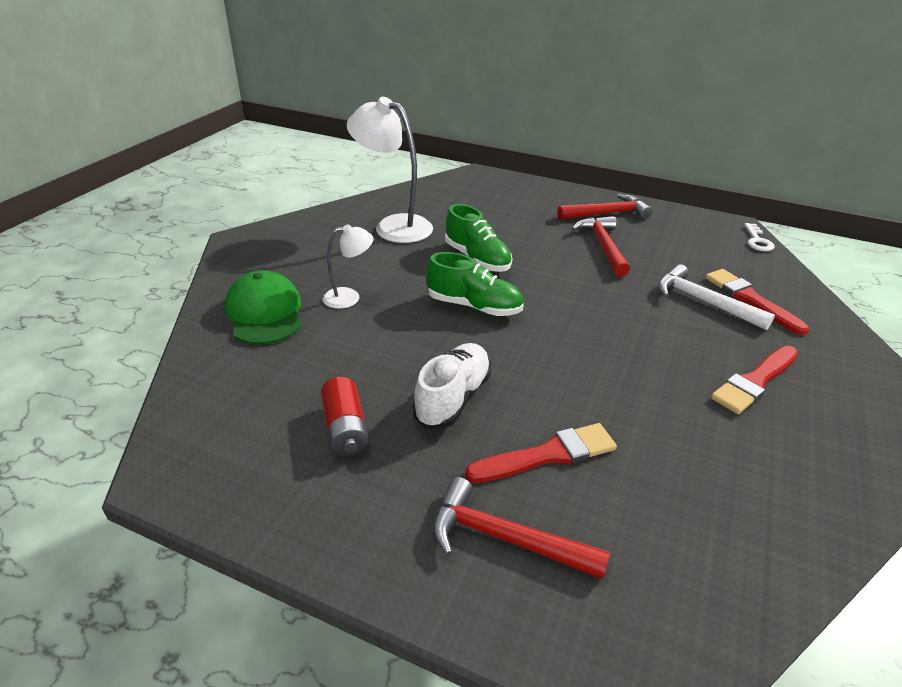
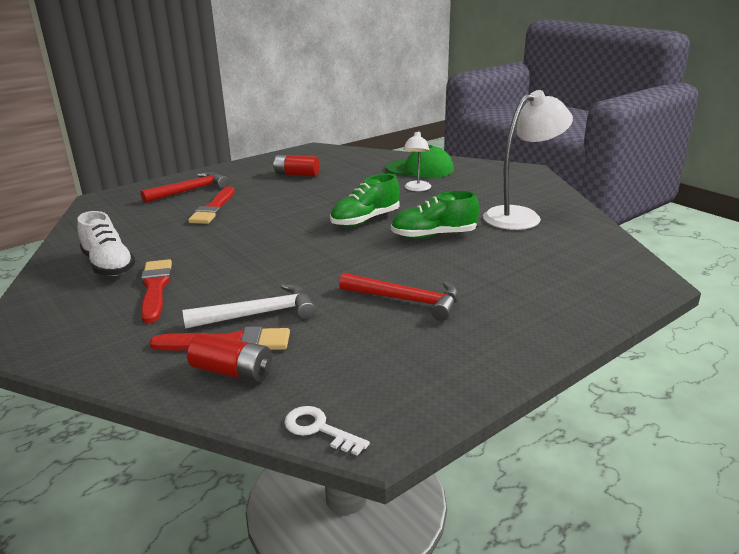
camera: 120 degrees right, 10 degrees down
(453, 398) = (284, 197): white shoe -> white shoe (109, 265)
(607, 213) = (484, 333): red hammer -> none
(768, 285) = (232, 371): none -> red battery

